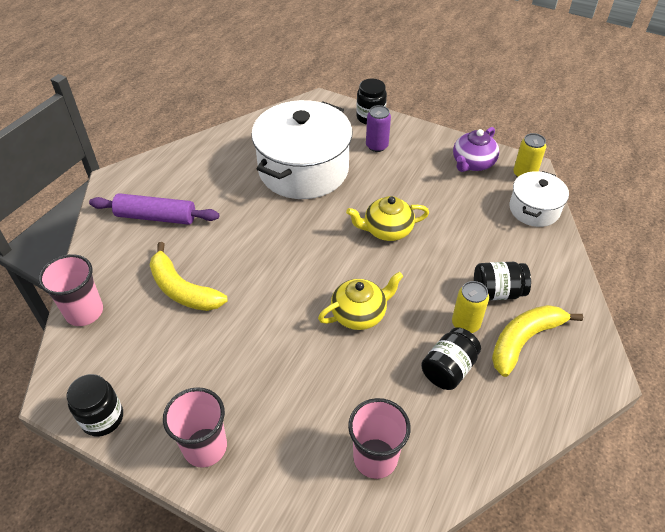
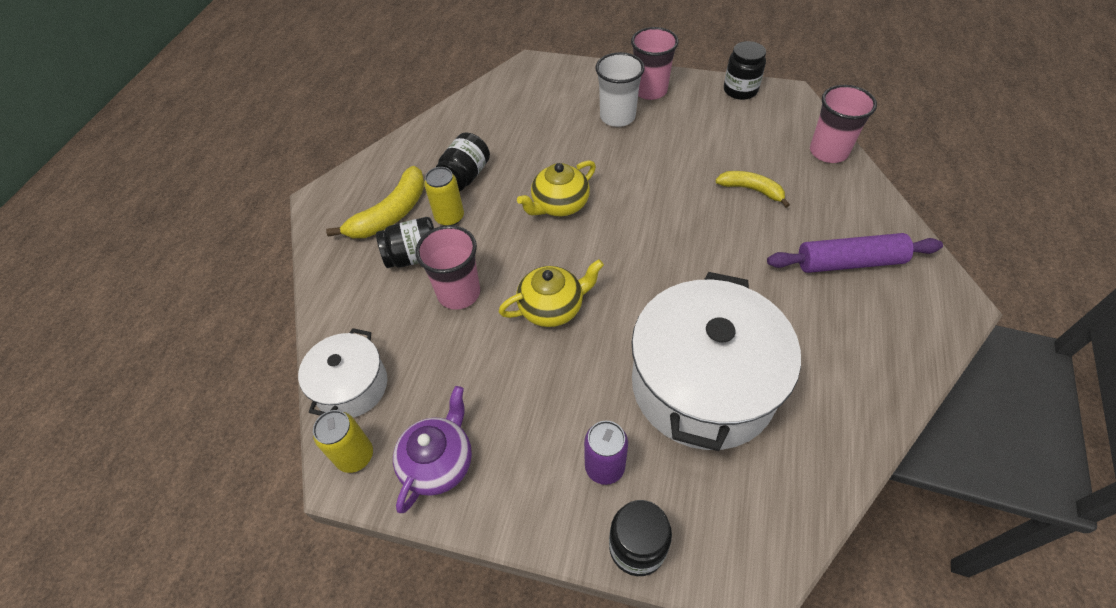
camera: 170 degrees right, 5 degrees up
(182, 289) = (751, 190): yellow banana -> yellow banana, size x0.64
(262, 412) = (617, 117): none -> white cup
(375, 458) = (519, 109): pink cup -> pink cup (459, 293)

